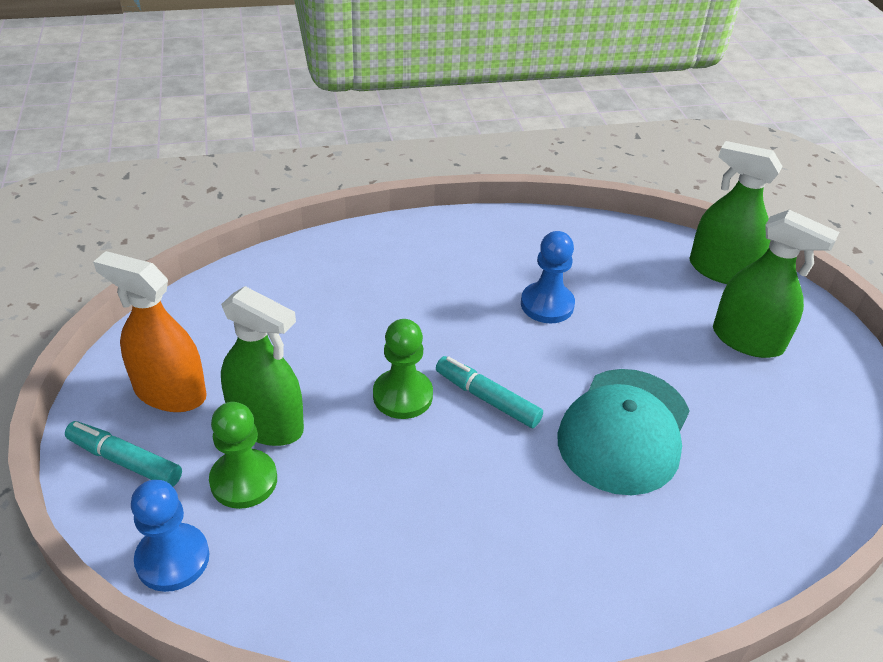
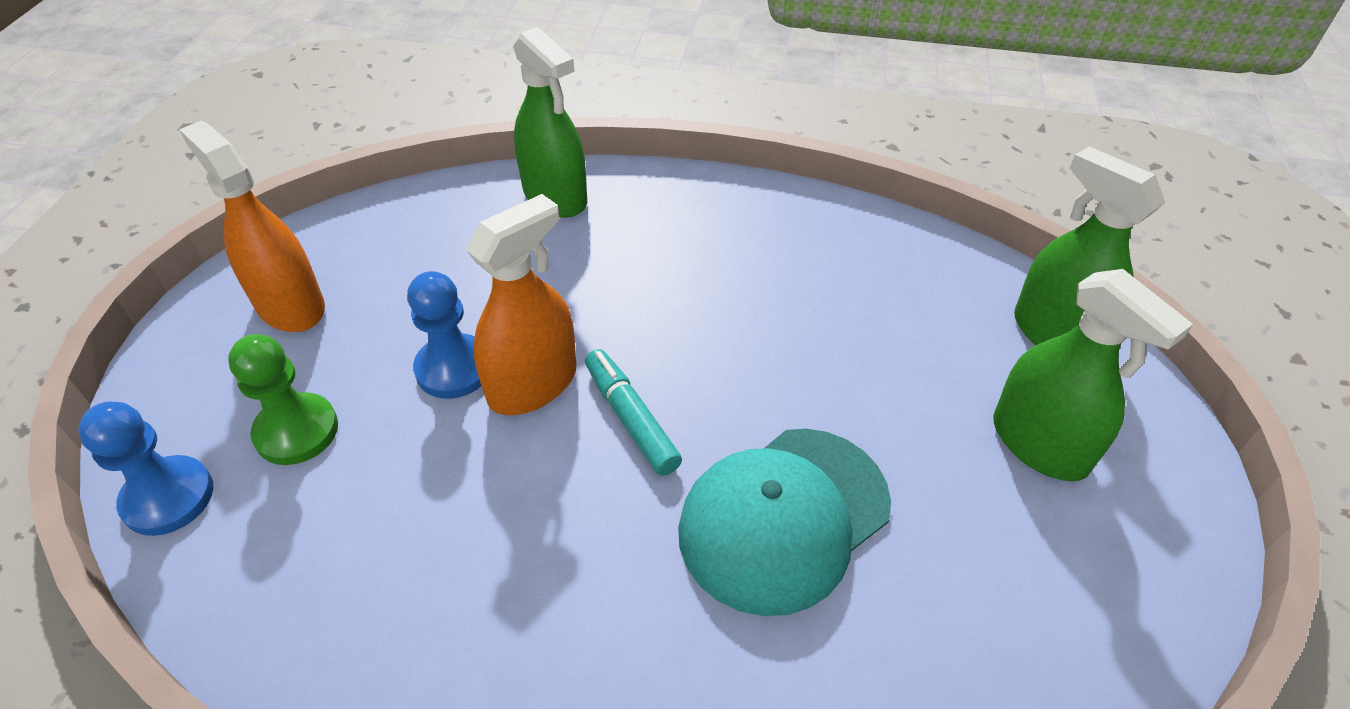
camera: 25 degrees right, 5 degrees up
(125, 460) = (198, 369): turquoise marker -> none
(266, 424) = (363, 372): green spray bottle -> green spray bottle (555, 196)
(402, 396) = (532, 384): green pawn -> orange spray bottle
(547, 305) = (781, 319): blue pawn -> blue pawn (454, 368)

